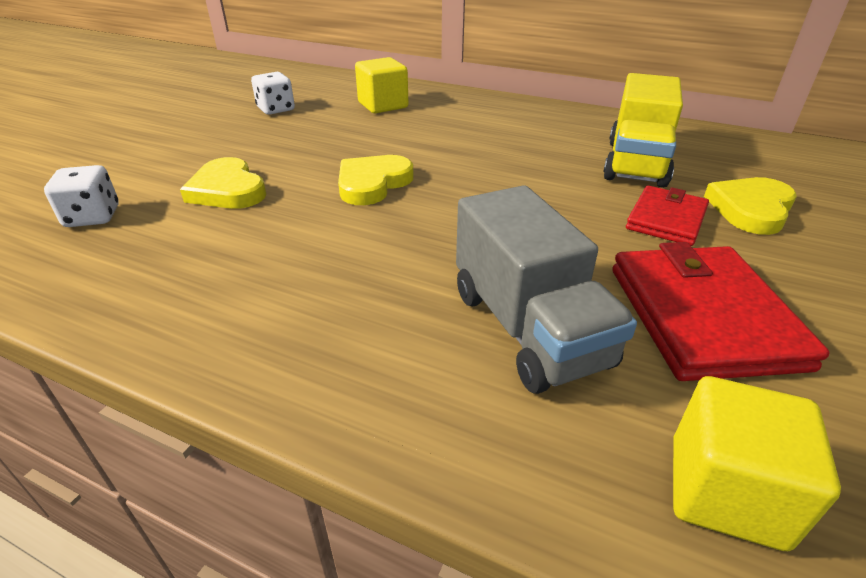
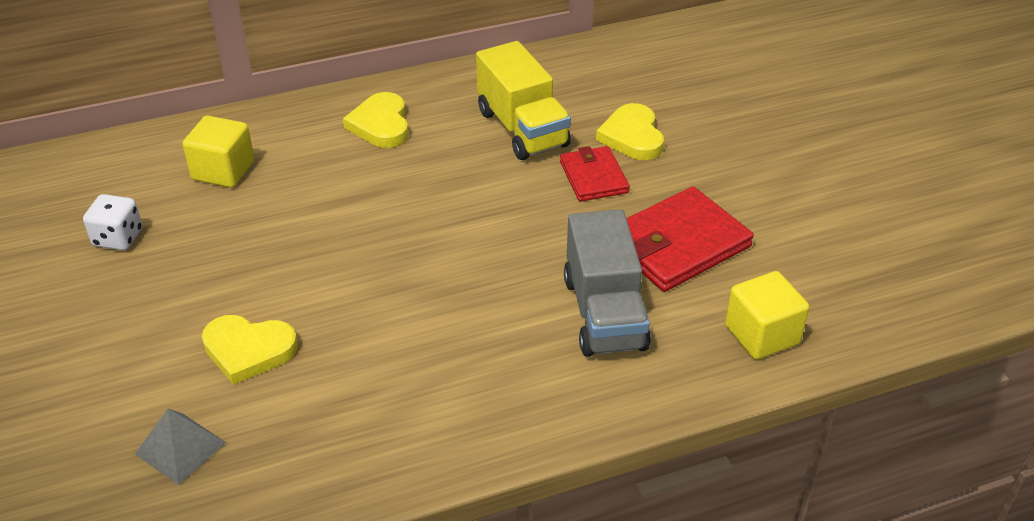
camera: 45 degrees left, 5 degrees up
(93, 217) = (180, 448): white dice -> grey pyramid
(372, 183) = (358, 268): yellow heart -> yellow heart (381, 124)
(528, 328) = (604, 313): grey truck -> grey truck turned 60 degrees clockwise
(702, 316) = (677, 244): red wallet -> red wallet turned 75 degrees counterclockwise

